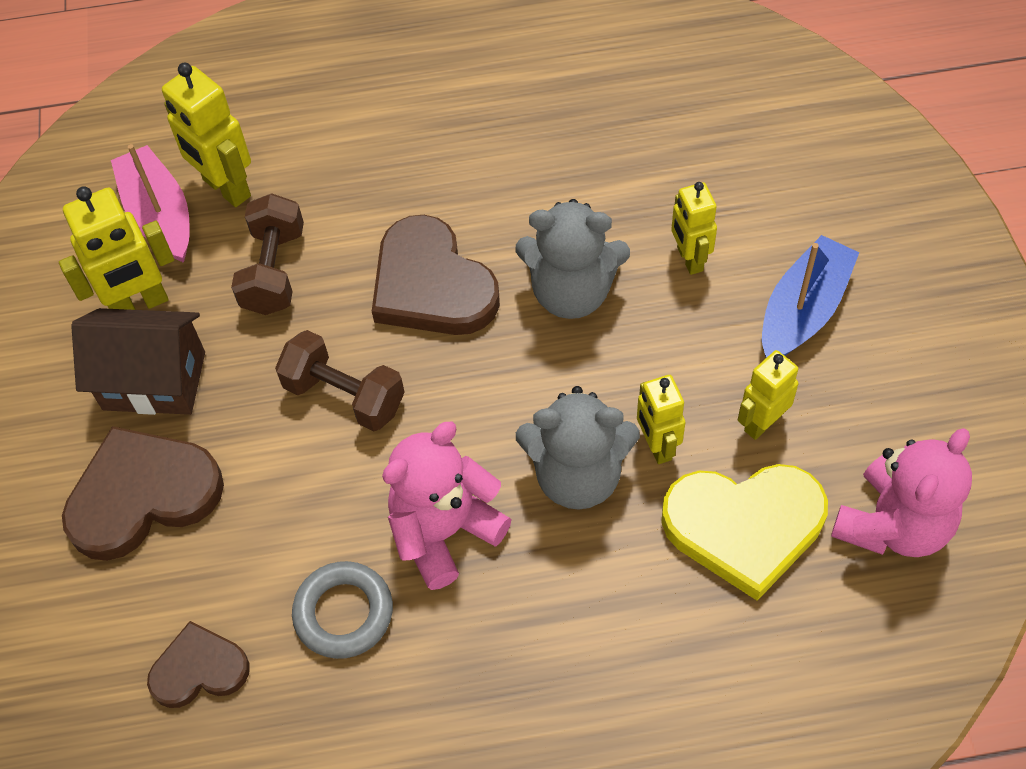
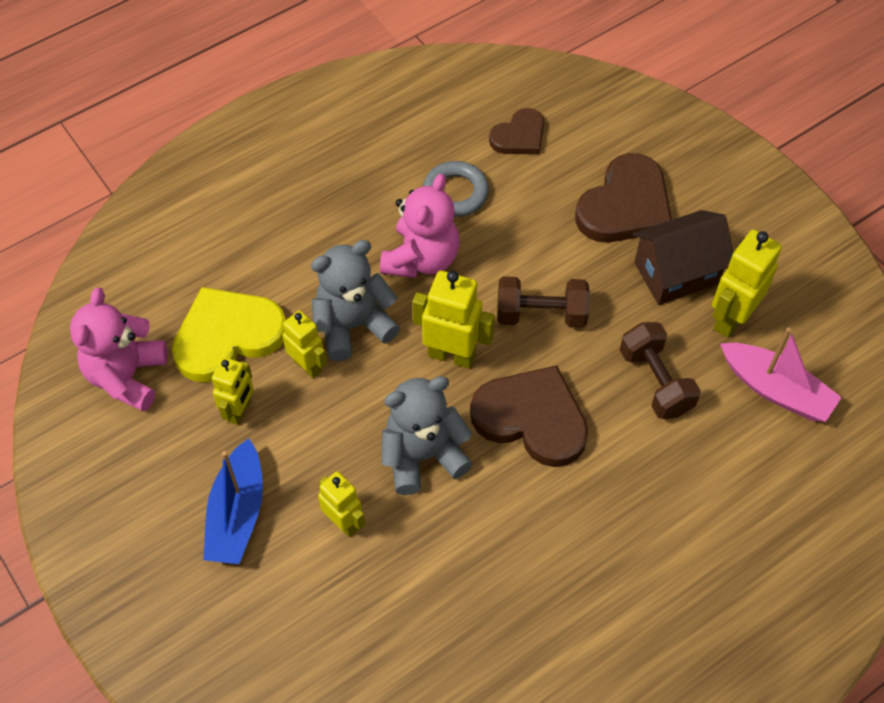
camera: 150 degrees right, 0 degrees up
(226, 188) = (744, 433): yellow robot -> yellow robot (451, 355)

